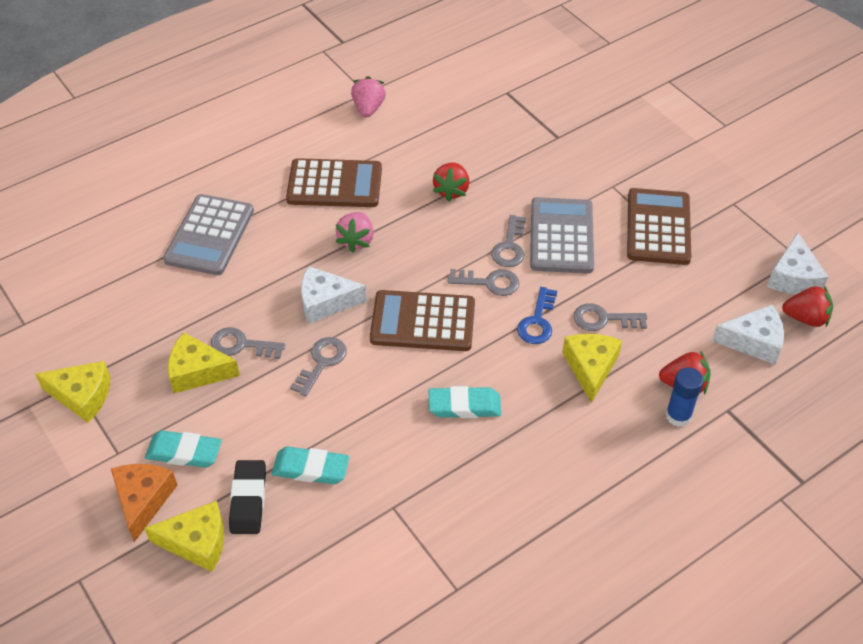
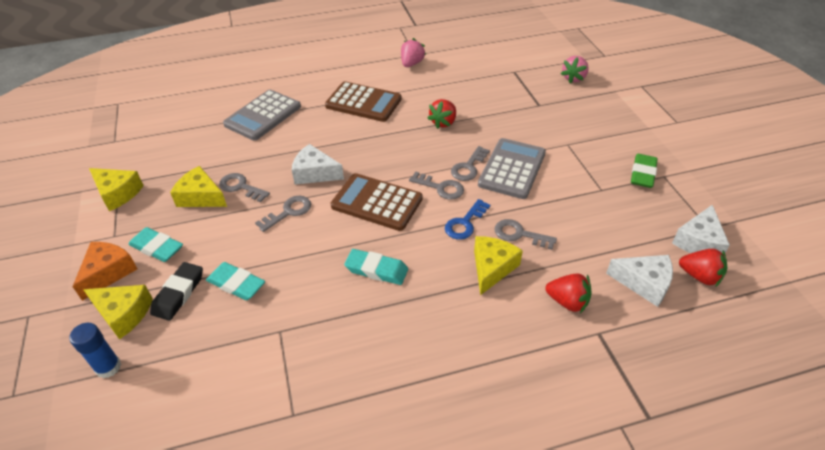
camera: 20 degrees right, 5 degrees down
(356, 240) = (359, 139): pink strawberry -> pink strawberry (574, 78)
(658, 227) = (593, 179): brown calculator -> none
(678, 416) = (552, 326): blue glue stick -> blue glue stick (108, 367)
(709, 206) = (642, 174): none -> green eraser

